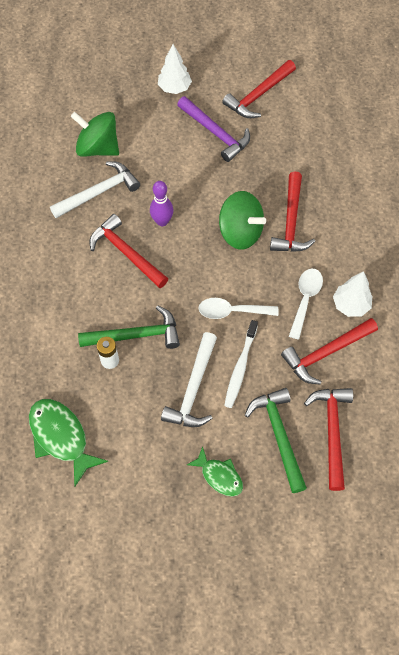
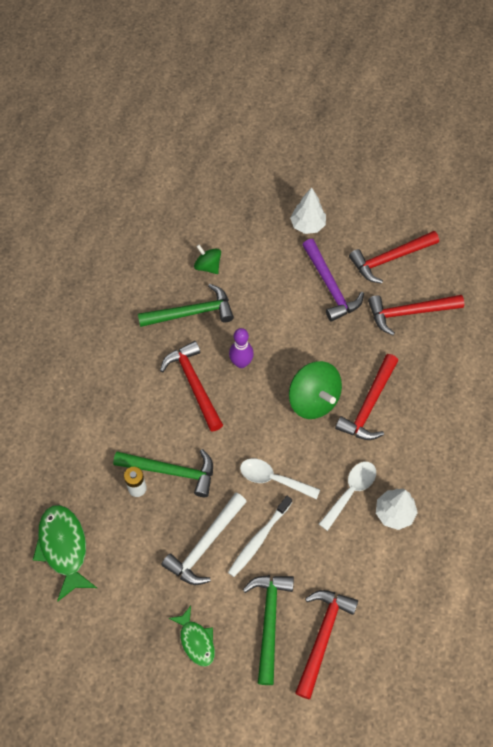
camera: 20 degrees right, 0 degrees up
(98, 148) = (208, 266): green spinning top -> green spinning top, size x0.57
(99, 192) = (192, 313): white hammer -> green hammer
(325, 353) = (349, 554): red hammer -> red hammer (409, 312)

